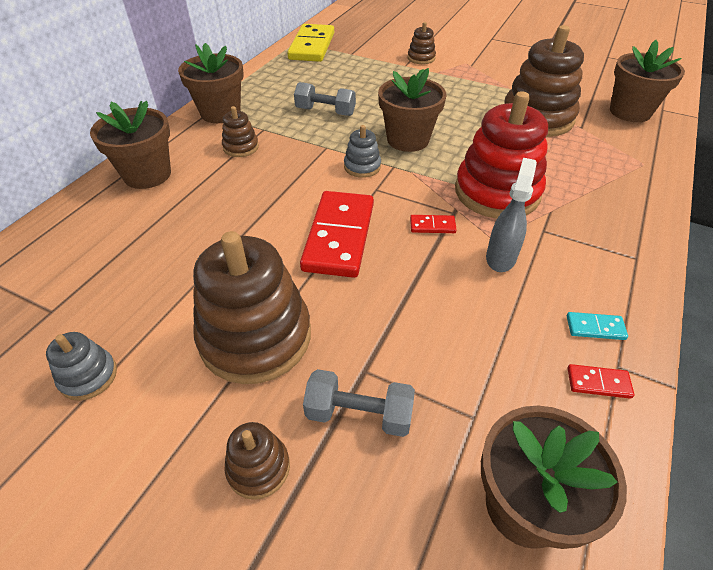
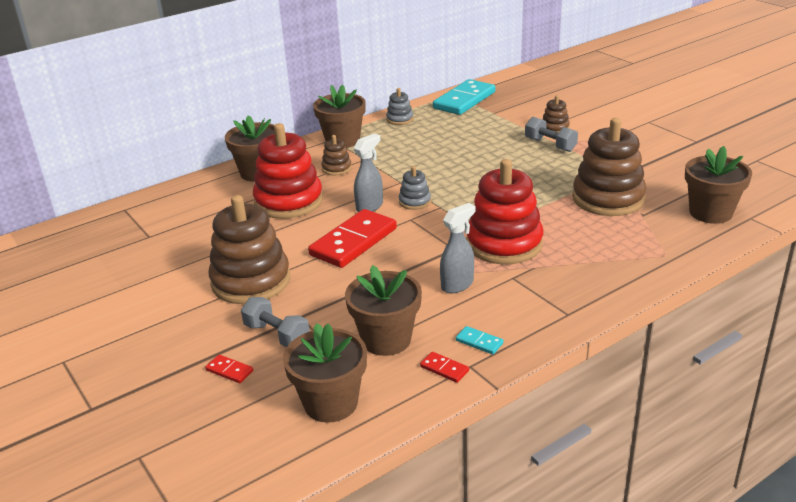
camera: 30 degrees right, 15 degrees down
(88, 376) = (147, 273): grey stacking toy -> grey stacking toy (400, 119)
(216, 203) = (289, 201): none -> red stacking toy
(258, 468) = (202, 339): brown stacking toy -> none
(312, 46) = (464, 100): yellow domino -> turquoise domino
(318, 185) = (370, 206): none -> grey spray bottle
(325, 112) = (424, 156): grey dumbbell -> grey dumbbell (550, 145)
(408, 140) = (471, 191): brown flower pot -> brown flower pot (386, 339)
(432, 226) = (427, 252): red domino -> red domino (229, 371)

